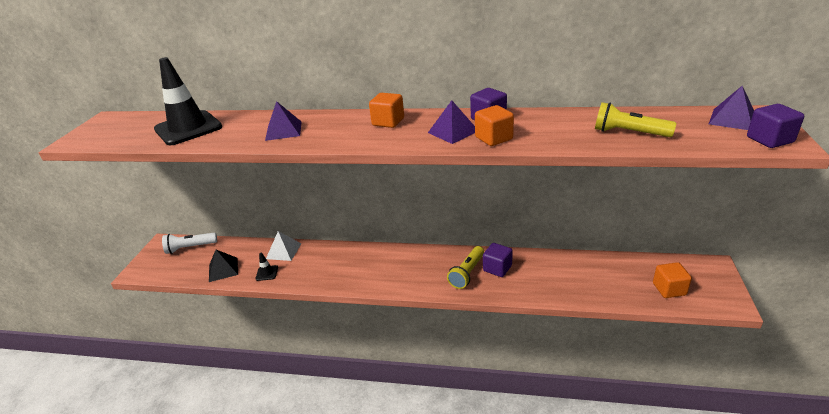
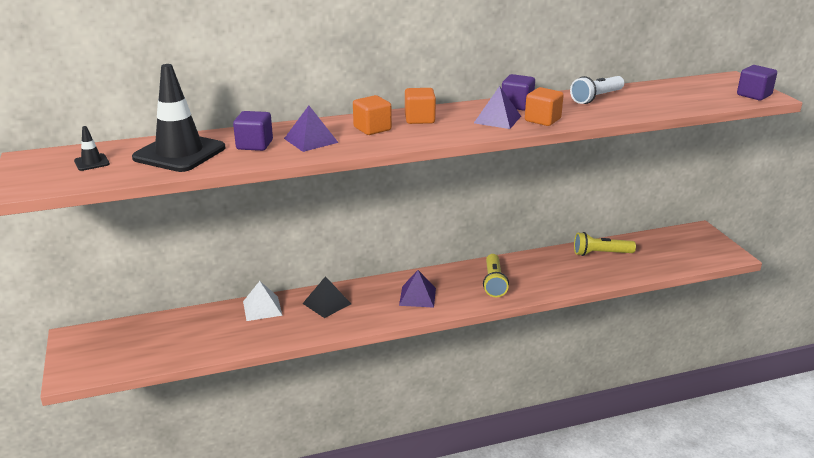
camera: 30 degrees left, 5 degrees down
(190, 248) = (124, 333): white flashlight -> white flashlight (596, 98)
(223, 269) = (199, 344): black pyramid -> black pyramid (327, 303)
(267, 273) = (263, 334): black traffic cone -> black traffic cone (92, 162)
(497, 268) = (519, 272): purple cube -> purple cube (254, 145)
(629, 133) = (650, 102): yellow flashlight -> yellow flashlight (600, 253)
(669, 289) = (679, 255): orange cube -> orange cube (372, 129)
(732, 119) = (715, 84): purple pyramid -> purple pyramid (417, 296)

